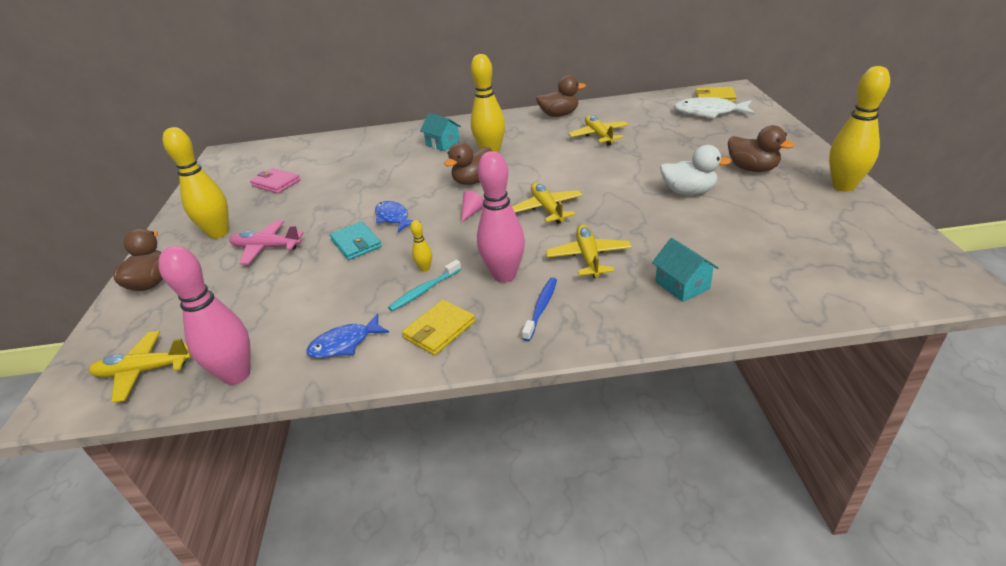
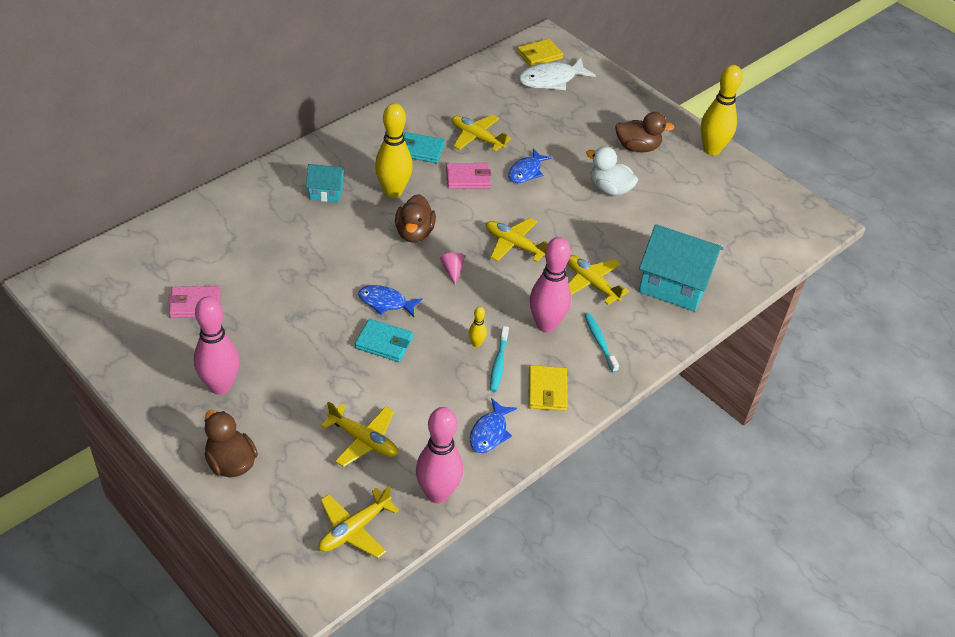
camera: 45 degrees left, 10 degrees up
(219, 233) = (220, 386): yellow bowling pin -> pink bowling pin
(247, 305) = (364, 440): none -> yellow plane
(266, 248) = (299, 381): pink plane -> none
(541, 308) = (600, 342): blue toothbrush -> turquoise toothbrush
(543, 134) = (421, 150): none -> turquoise wallet
(559, 115) = (409, 116): brown duck -> none
(560, 158) = (468, 178): none -> pink wallet
(617, 164) = (526, 172): none -> blue fish
(682, 285) = (674, 284): turquoise house -> turquoise house, size x1.88
(688, 192) = (609, 189): white duck -> white duck turned 120 degrees counterclockwise

